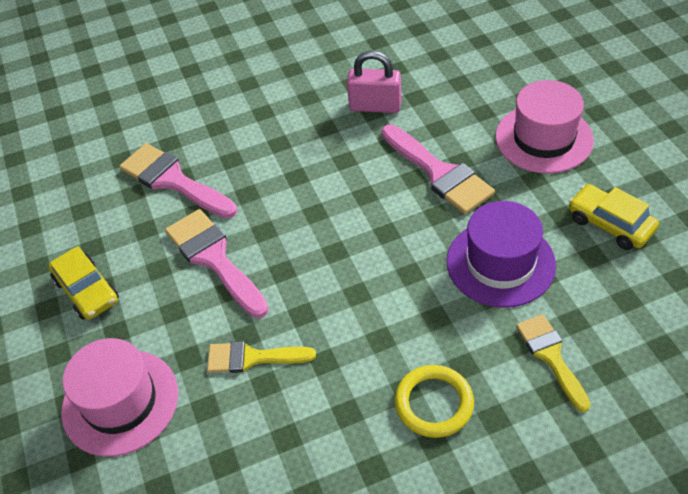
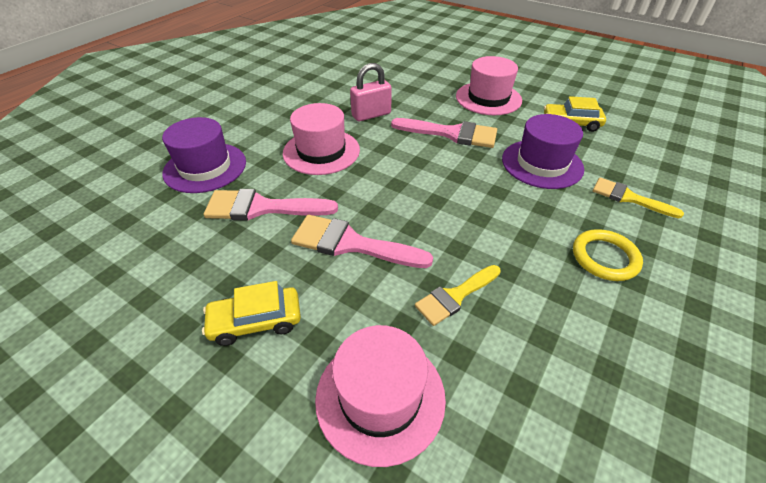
camera: 40 degrees left, 5 degrees down
(87, 290) = (256, 321): yellow car -> yellow car turned 150 degrees clockwise
(161, 109) = (205, 167): none -> purple hat
(279, 136) = (321, 151): none -> pink hat

